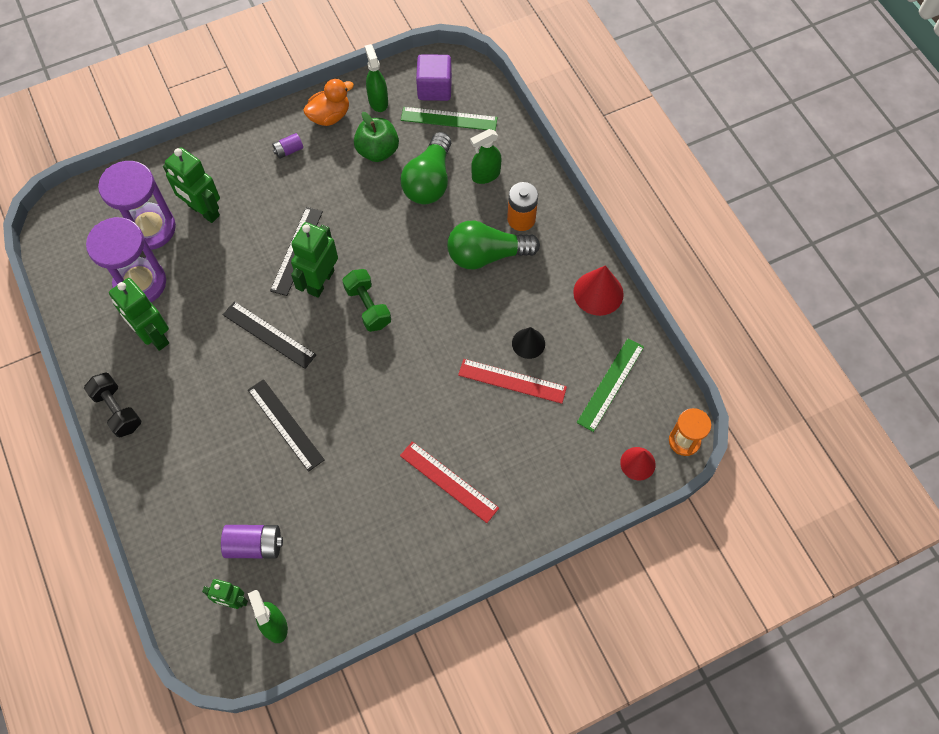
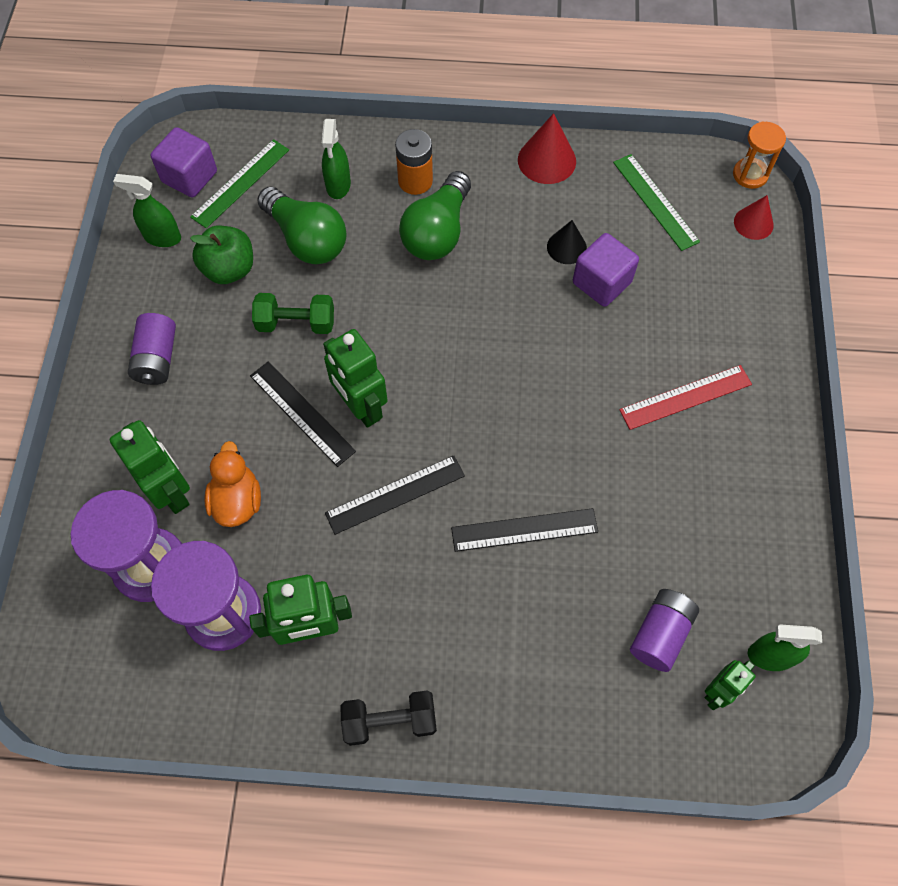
camera: 60 degrees left, 0 degrees up
(203, 211) = (171, 491): green robot -> green robot turned 105 degrees counterclockwise
(288, 150) = (157, 359): purple battery -> purple battery, size x1.67
(330, 116) = (143, 294): orange duck -> orange duck (237, 501)
(368, 307) = (426, 374): green dumbbell -> green dumbbell (296, 323)
(512, 381) = (601, 283): red ruler -> purple cube

